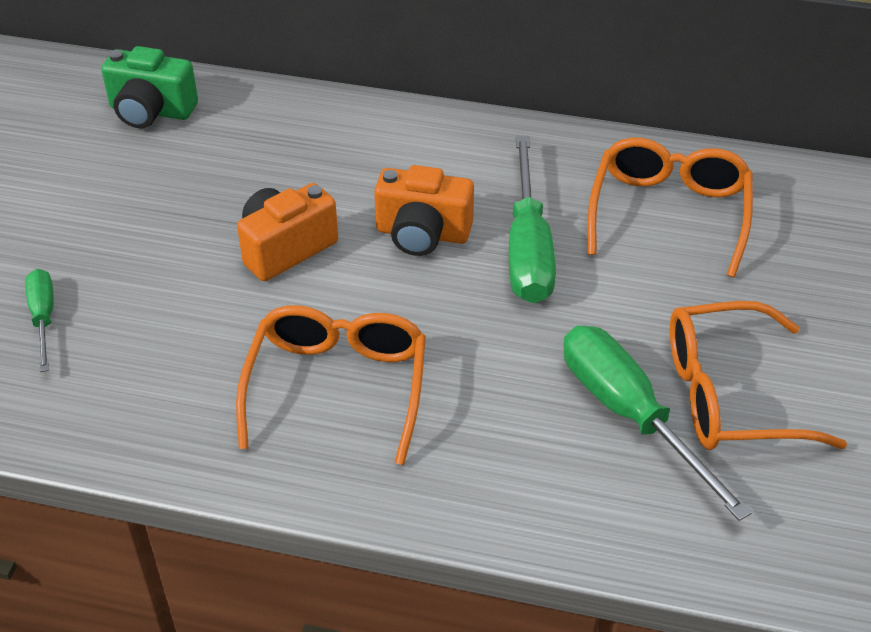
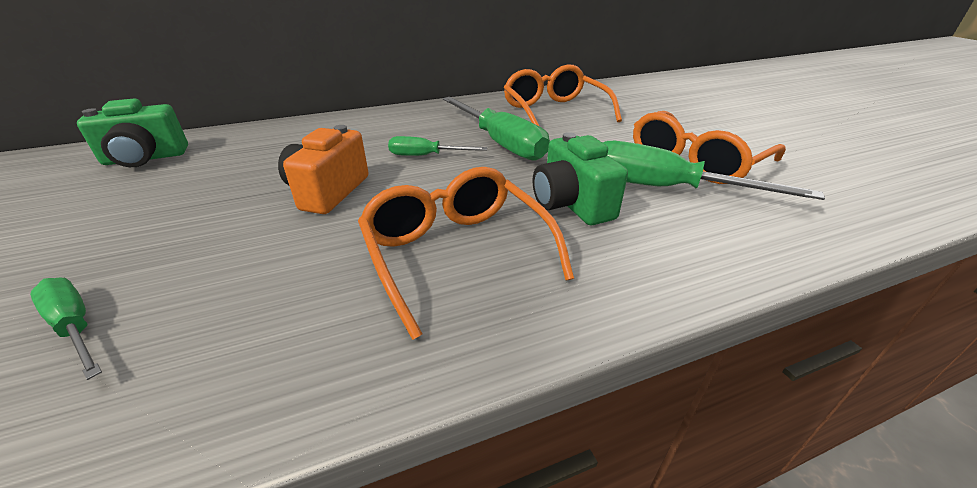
camera: 35 degrees left, 10 degrees down
(422, 234) = (426, 156): orange camera -> green screwdriver
(501, 384) = (571, 204): none -> green camera

